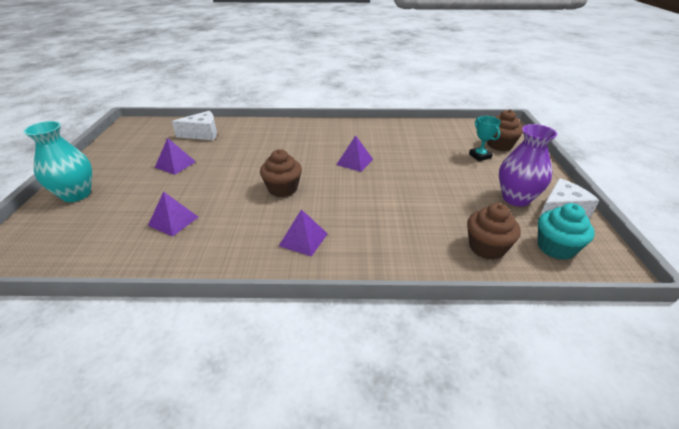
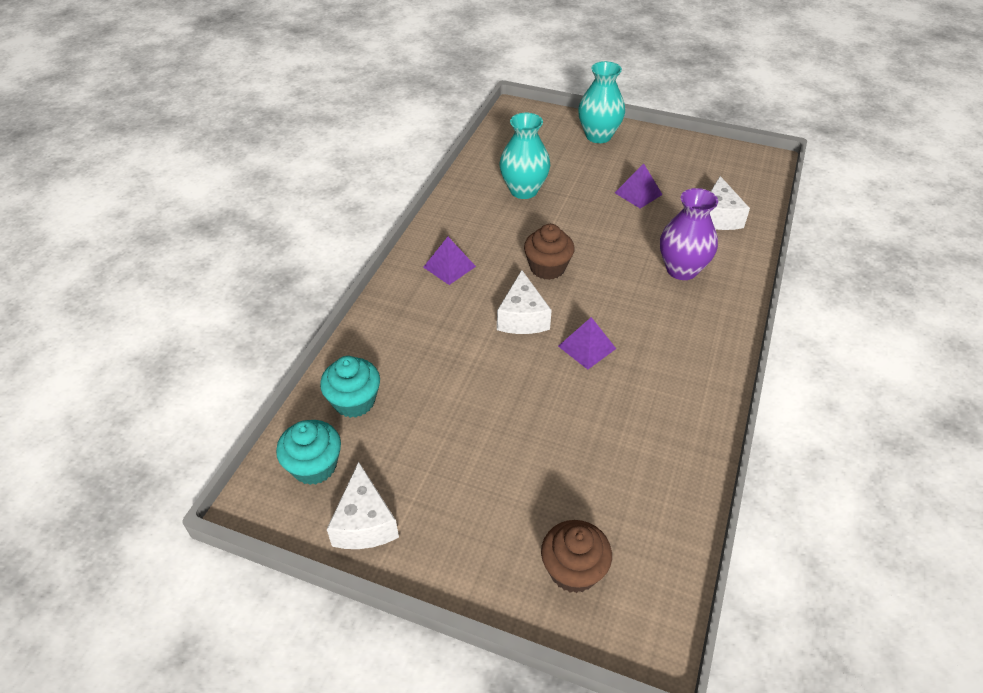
camera: 110 degrees right, 10 degrees up
(173, 221) = (523, 190): purple pyramid -> turquoise vase
(343, 189) = (522, 317): none -> white cheese
(480, 156) = (546, 512): turquoise trophy -> none
(487, 247) = (354, 401): brown cupcake -> turquoise cupcake
(516, 198) = (417, 488): purple vase -> purple vase (681, 269)

